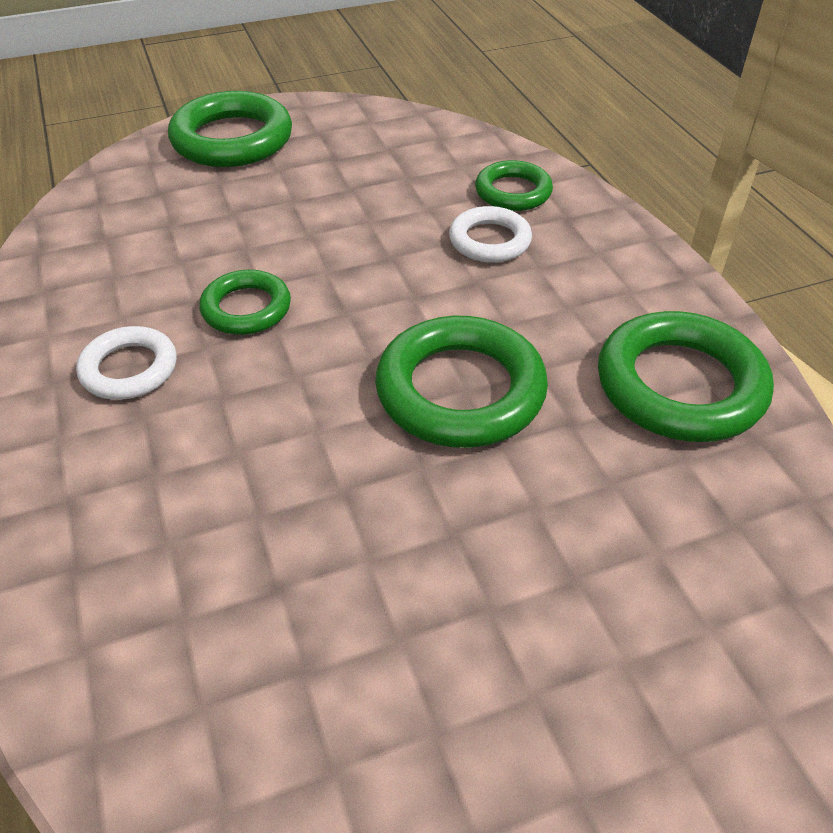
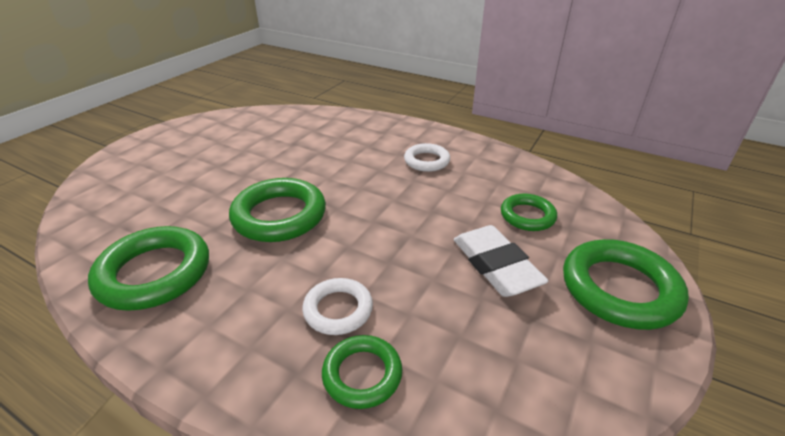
camera: 140 degrees right, 10 degrees down
(246, 308) = (420, 199): green ring -> green ring (527, 216)
(294, 200) = (496, 265): none -> white eraser

